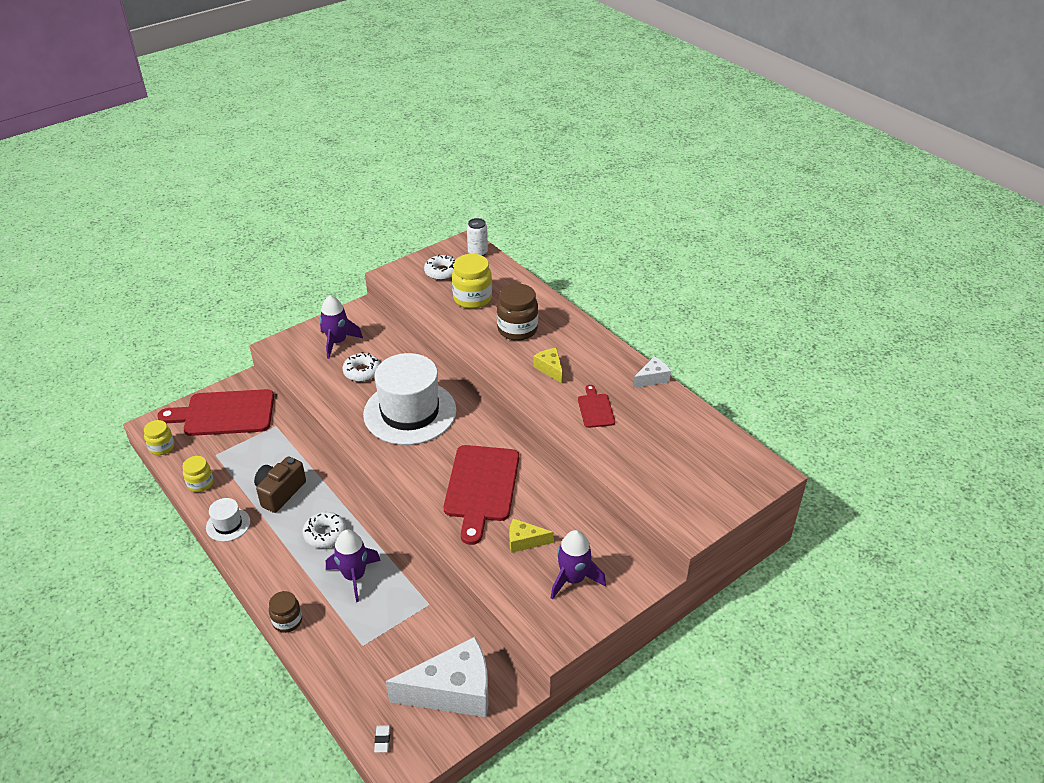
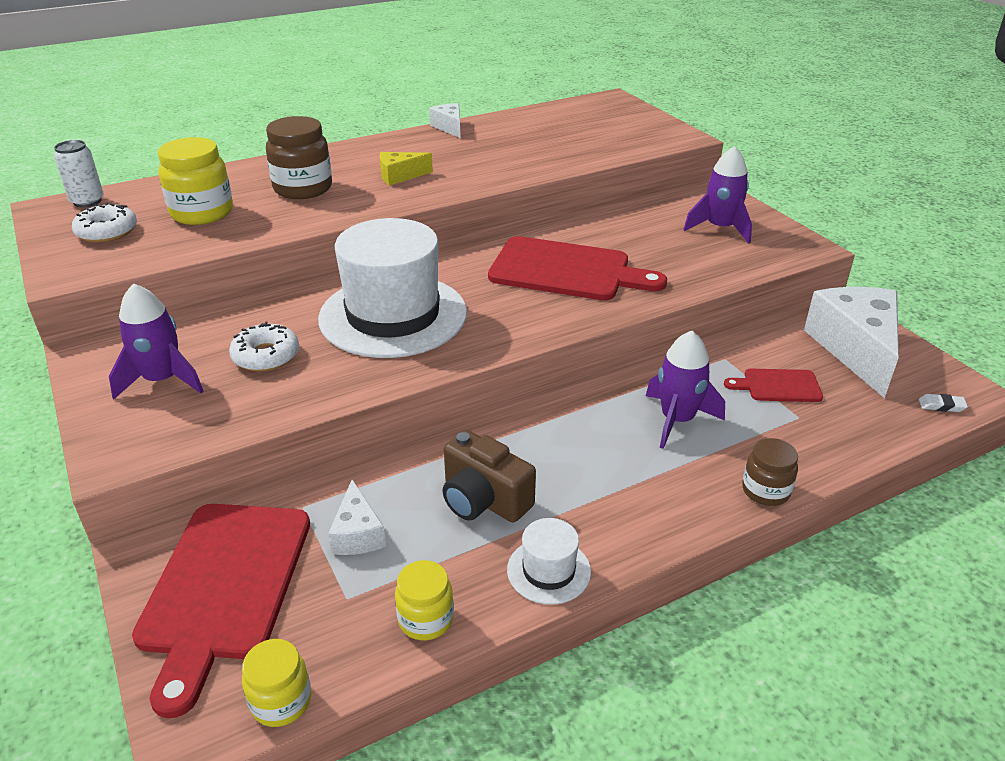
camera: 80 degrees left, 5 degrees down
(256, 449) = (357, 533): none -> white cheese
(325, 534) = (590, 447): white donut -> none
(524, 541) = (662, 250): yellow cheese -> none
(595, 409) = (488, 159): red cutting board -> red cutting board (778, 386)

